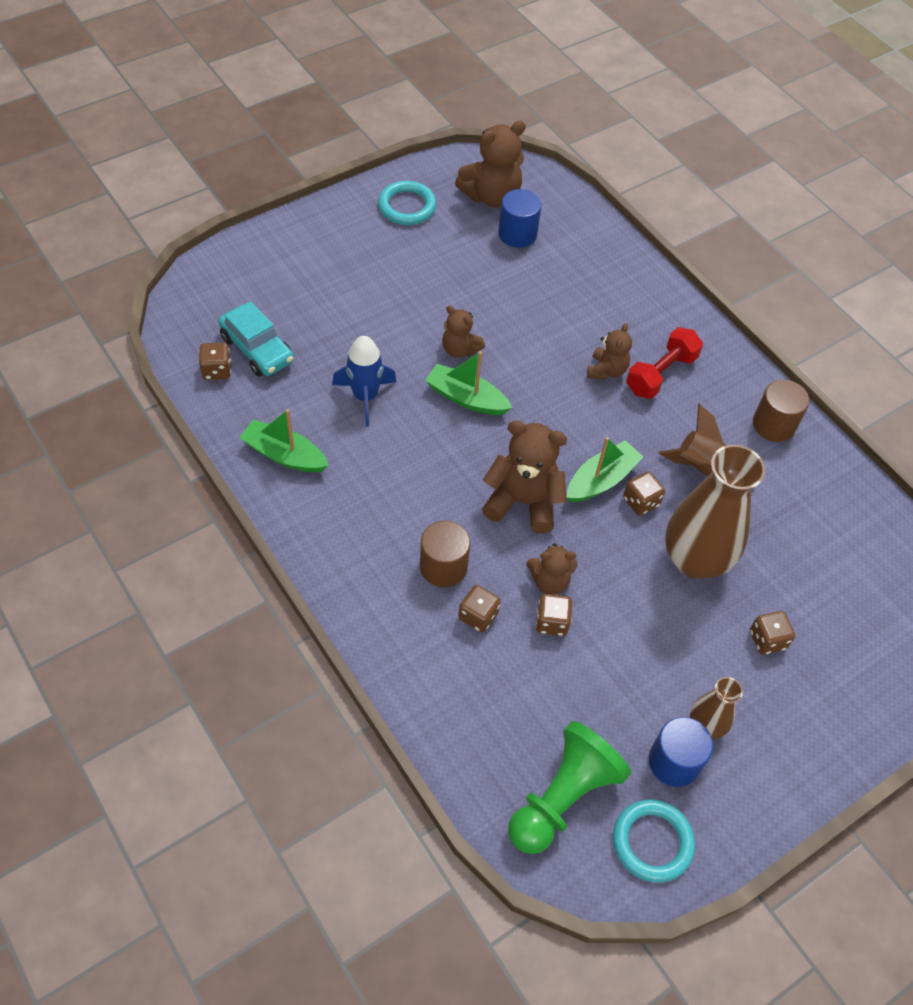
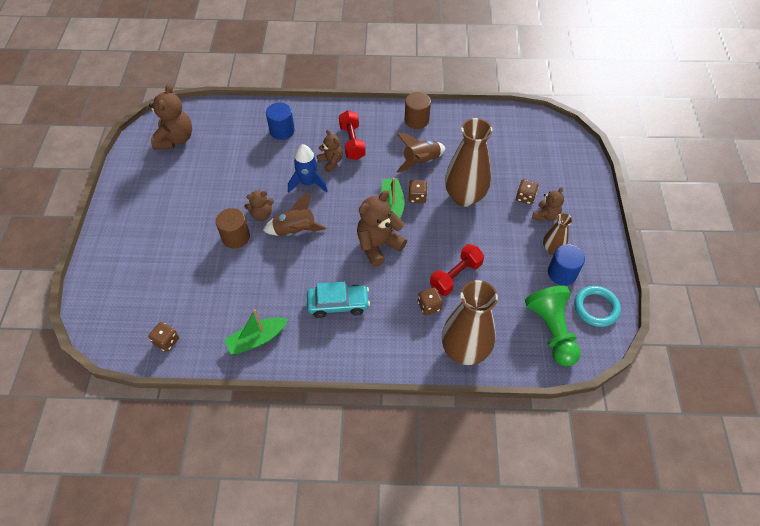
camera: 50 degrees left, 0 degrees up
(257, 349) = (171, 311): turquoise car -> turquoise car (338, 304)
(365, 396) = (253, 276): blue rocket -> blue rocket (308, 183)
(407, 206) = (143, 180): turquoise ring -> none
(443, 567) = (389, 304): brown cylinder -> brown cylinder (236, 237)
(443, 698) = (464, 350): none -> brown vase
(466, 398) = (295, 231): green boat -> brown rocket
(517, 234) = (212, 144): blue cylinder -> blue cylinder (282, 131)
(549, 581) = (432, 262): brown teddy bear -> brown teddy bear (545, 215)
(551, 622) = (455, 276): brown dice -> red dumbbell

